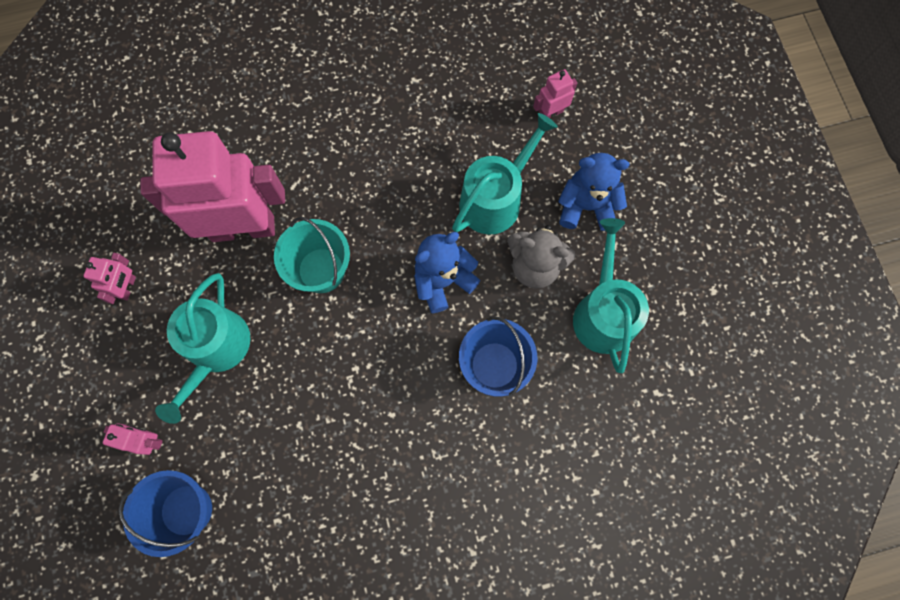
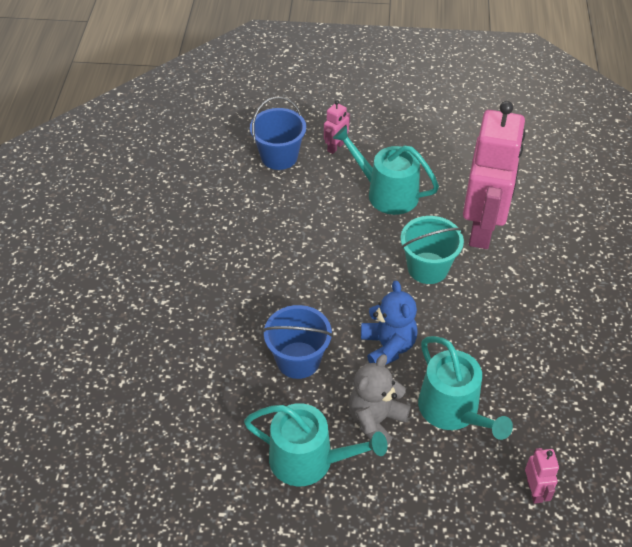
camera: 110 degrees right, 25 degrees down
(128, 287) = (455, 156): pink robot -> none
(586, 206) = (420, 486): blue teddy bear -> none

